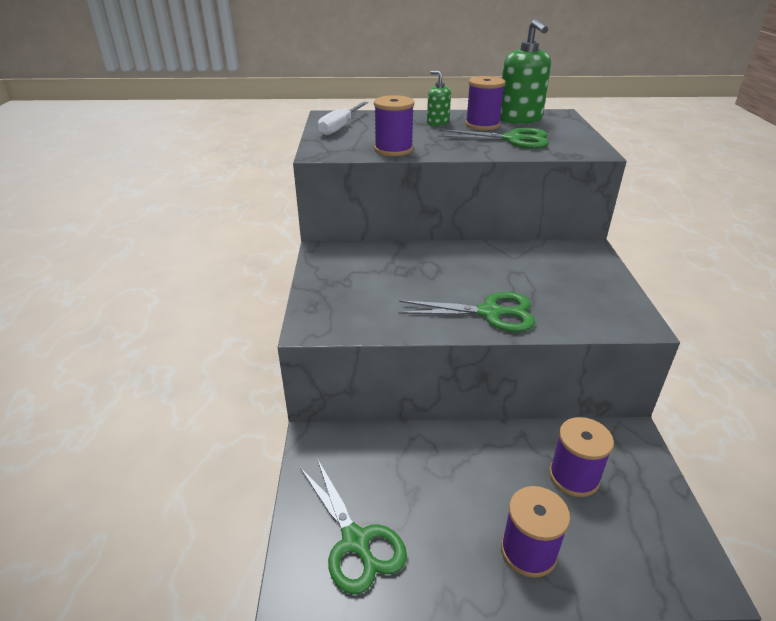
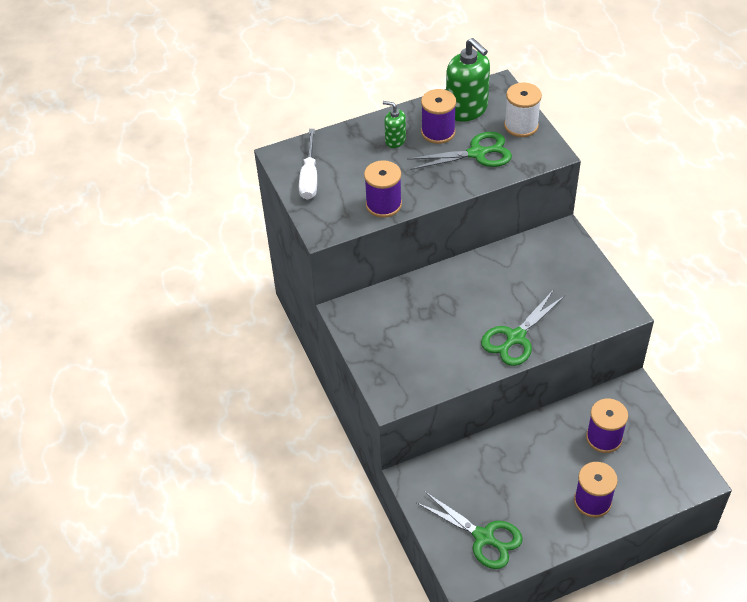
camera: 20 degrees left, 15 degrees up
(490, 313) = (515, 338): green scissors -> green scissors turned 150 degrees clockwise
(569, 133) = (521, 126): none -> white spool

